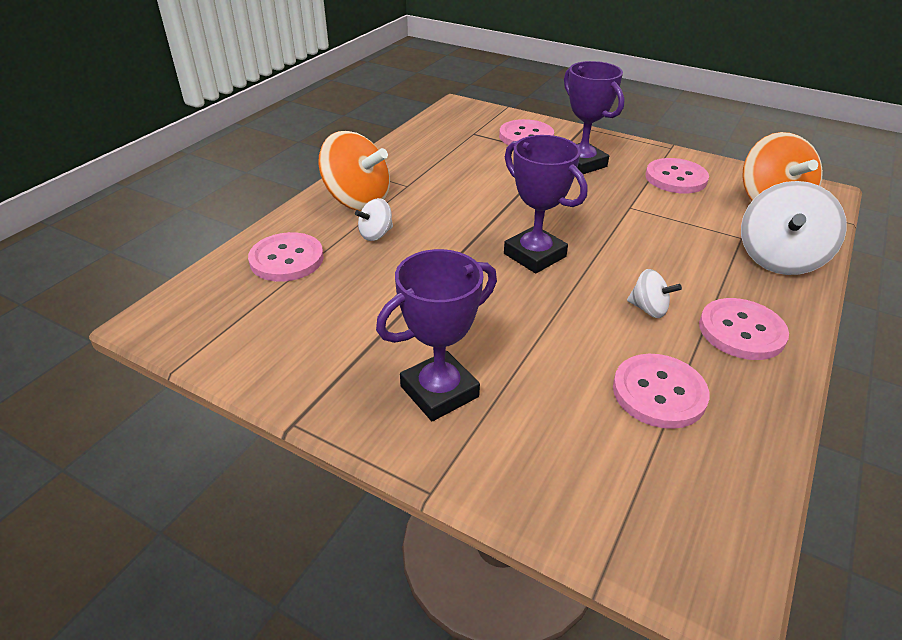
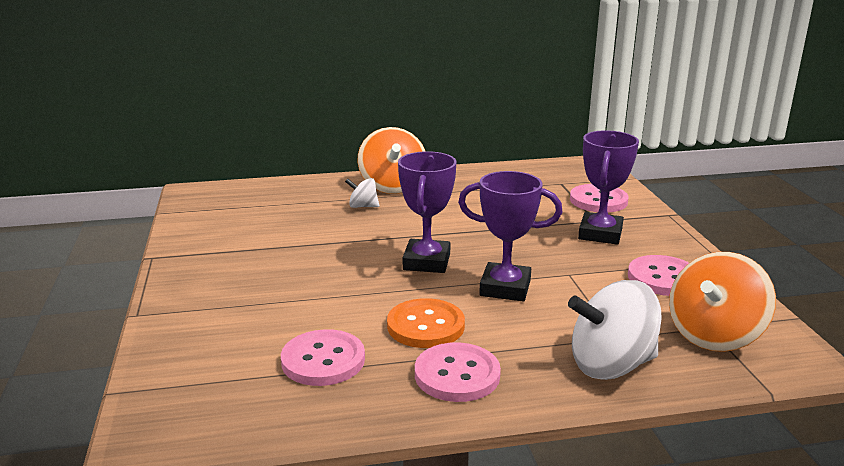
camera: 50 degrees right, 15 degrees down
(287, 259) = (294, 195): pink button -> none
(439, 391) = (227, 285): purple trophy -> purple trophy (505, 288)
(648, 309) = (425, 326): white spinning top -> orange button

